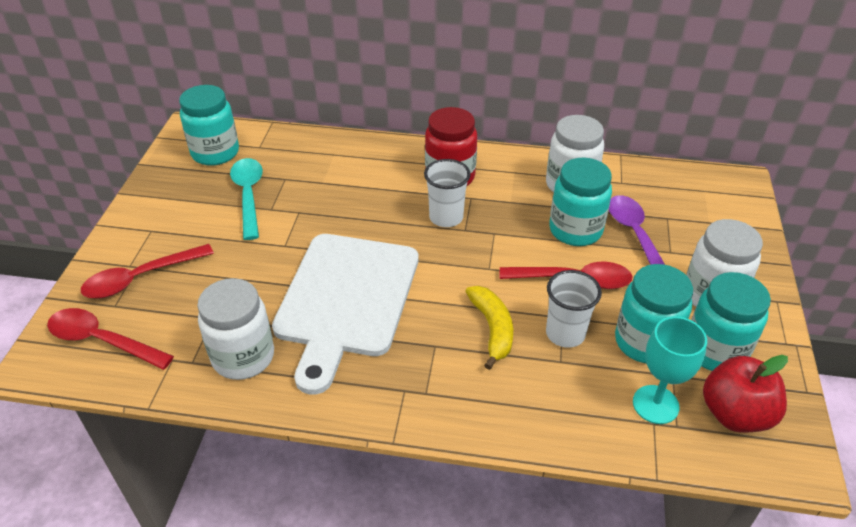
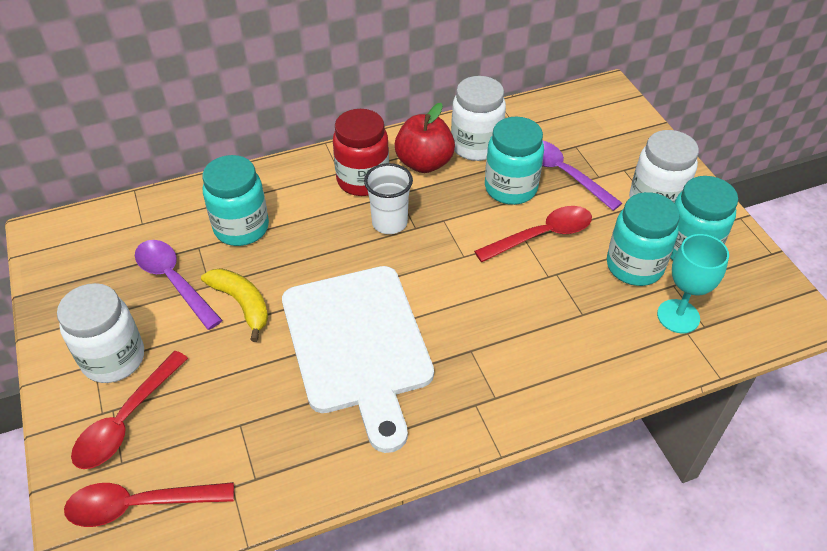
camera: 30 degrees left, 5 degrees up
(215, 153) = (97, 249): turquoise jar -> turquoise jar (241, 228)
(243, 357) = (303, 448): white jar -> white jar (113, 359)
(248, 196) = (174, 281): turquoise spoon -> purple spoon
(492, 329) = (508, 312): yellow banana -> yellow banana (242, 304)
(565, 334) = (569, 288): white cup -> none
(735, 414) = (737, 296): red apple -> red apple (424, 163)

